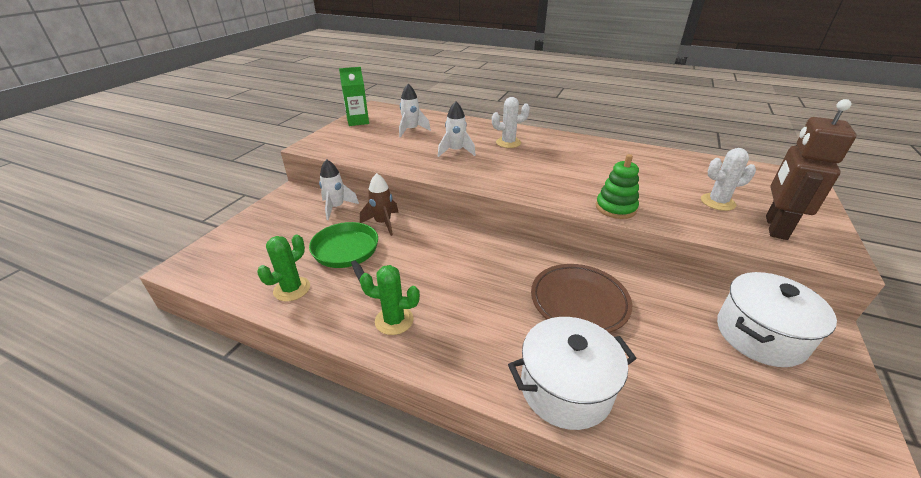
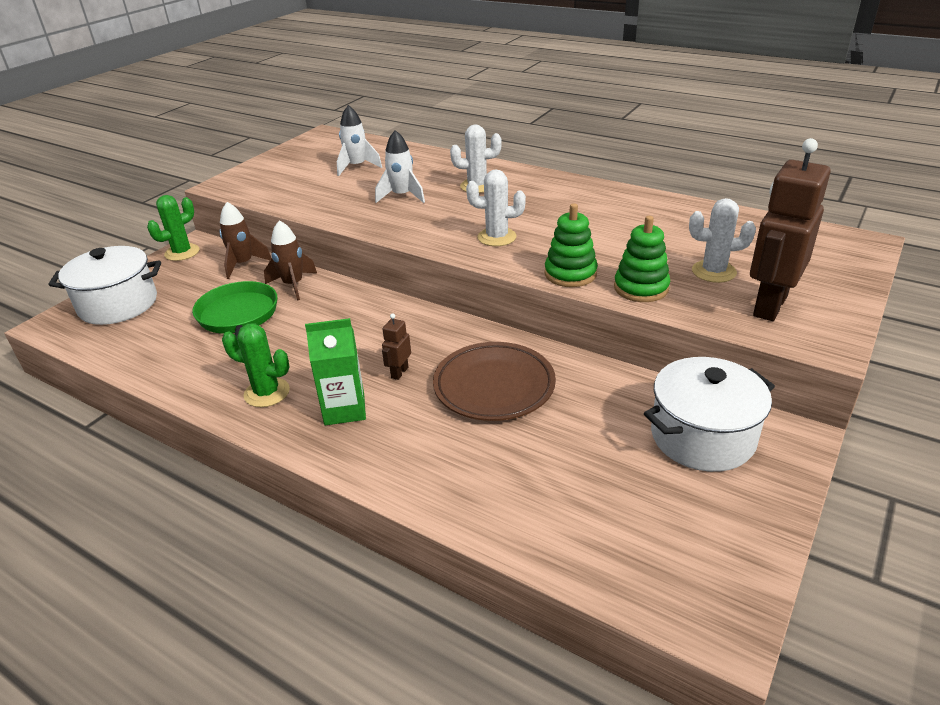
camera: 10 degrees right, 0 degrees up
(292, 289) = (164, 353): green cactus -> green cactus (182, 252)
(336, 207) = (243, 264): white rocket -> brown rocket
(358, 121) = (293, 153): green carton -> green carton (344, 409)
(498, 294) = (399, 372): none -> brown robot
(544, 181) = (497, 237): none -> white cactus
(565, 388) = (431, 473): white pot -> white pot (118, 304)
(674, 217) = (641, 288): none -> green stacking toy

